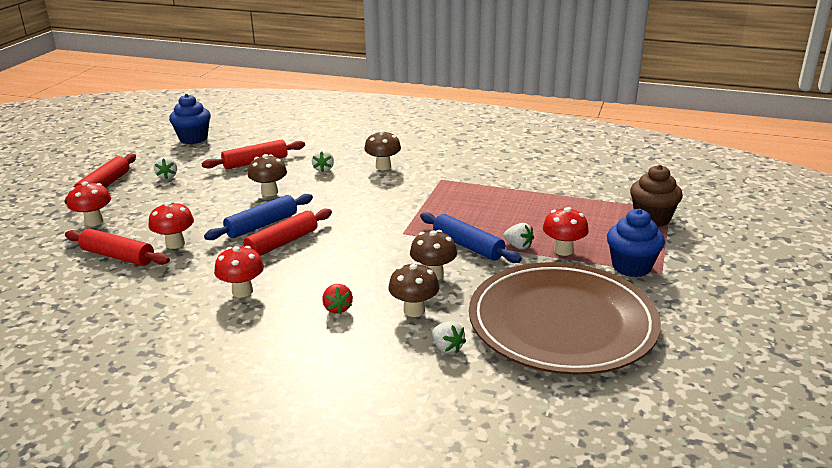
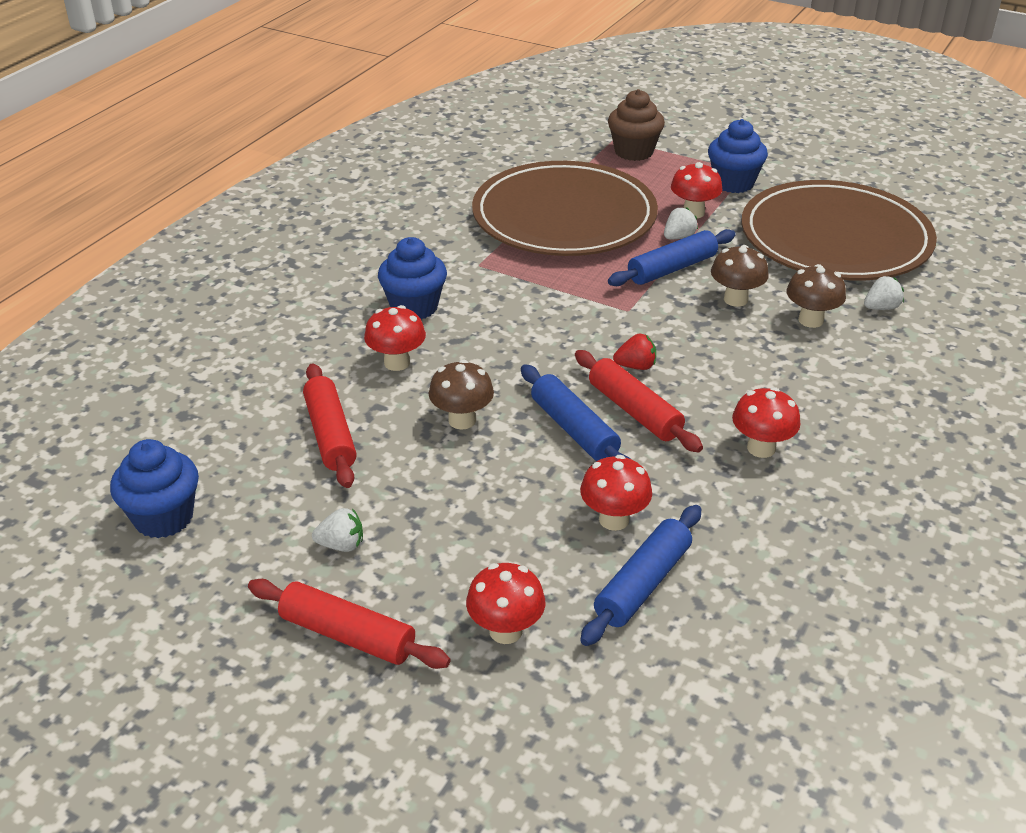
camera: 80 degrees left, 10 degrees up
(117, 256) = (643, 584): red rolling pin -> blue rolling pin
(323, 169) = (397, 363): white strawberry -> red mushroom
(337, 308) = (805, 372): red strawberry -> red strawberry (636, 366)
(383, 167) = (414, 307): brown mushroom -> blue cupcake
(523, 200) = (564, 216): none -> brown plate

